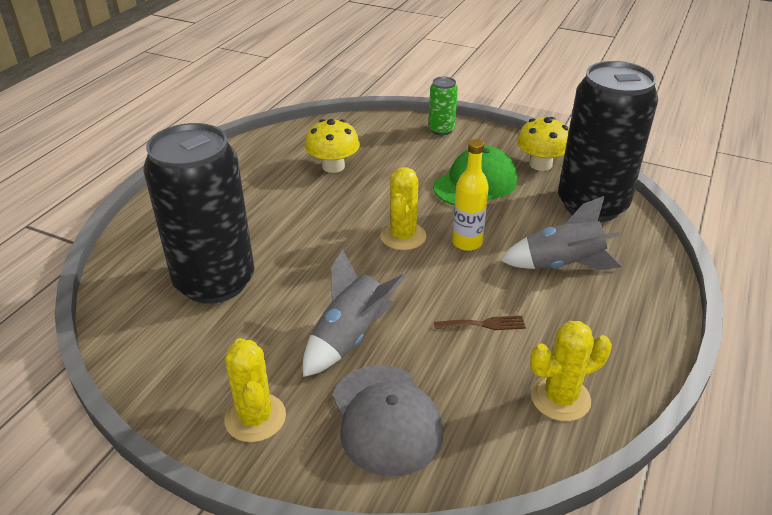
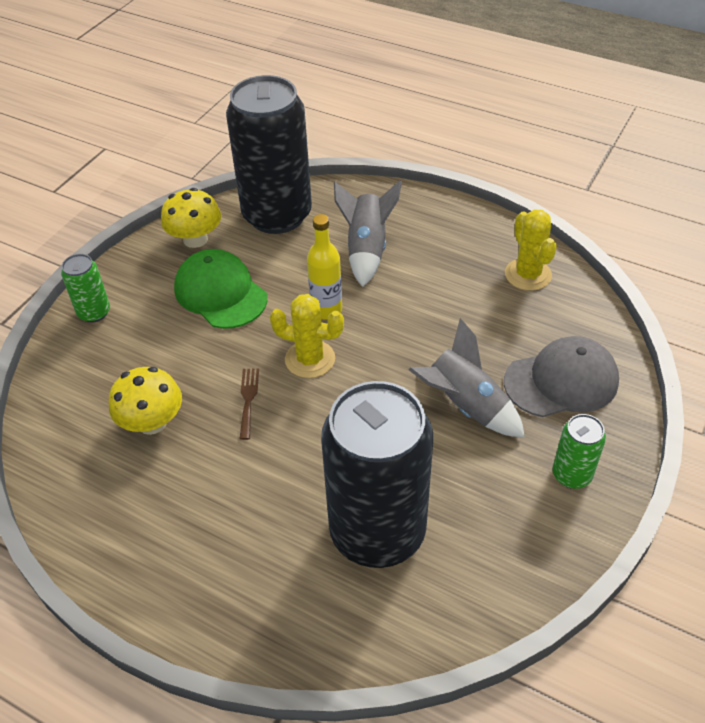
camera: 85 degrees left, 10 degrees up
(255, 418) = (571, 475): yellow cactus -> green can
(484, 324) = (446, 309): brown fork -> brown fork (248, 399)

